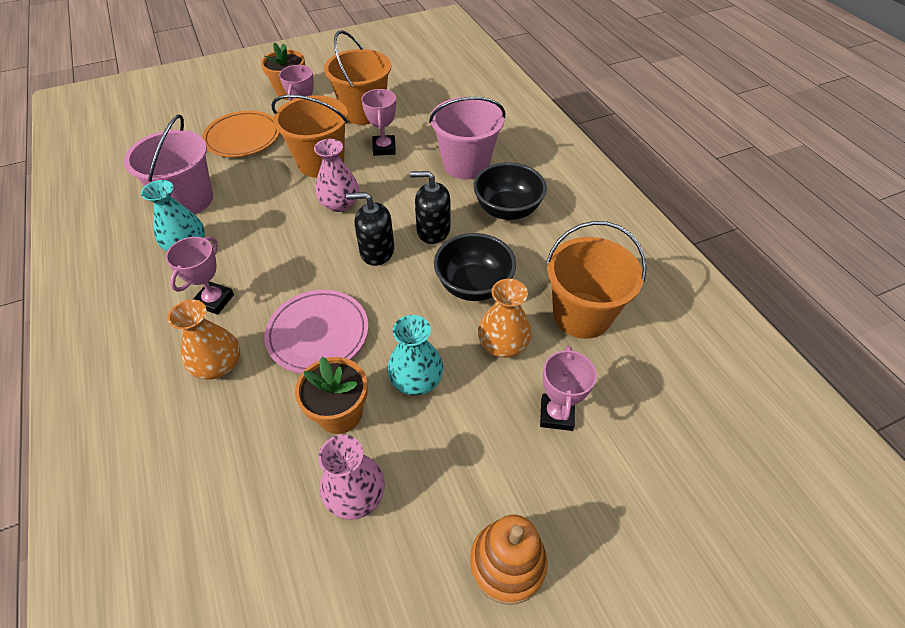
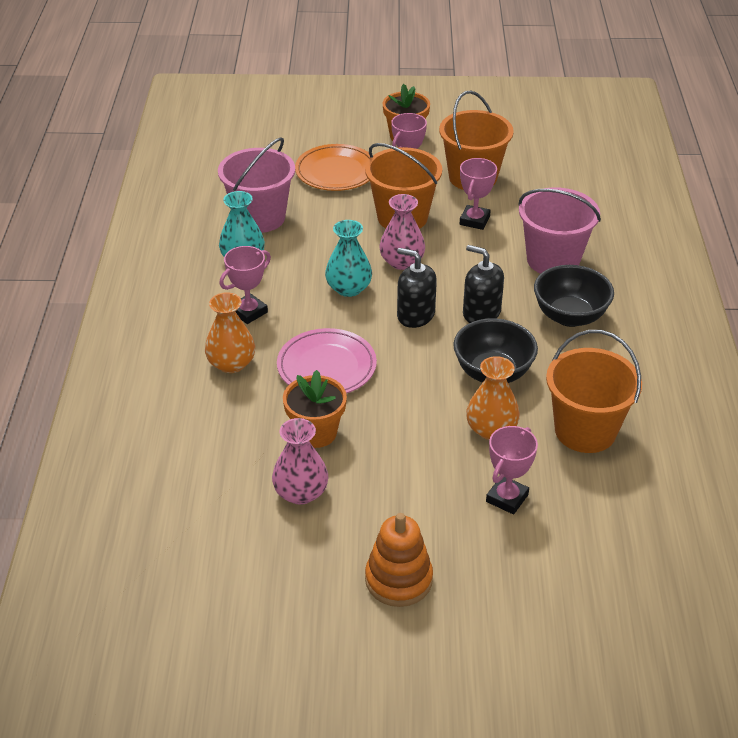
camera: 25 degrees right, 10 degrees down
(416, 380) = (395, 430): turquoise vase -> turquoise vase (348, 288)

